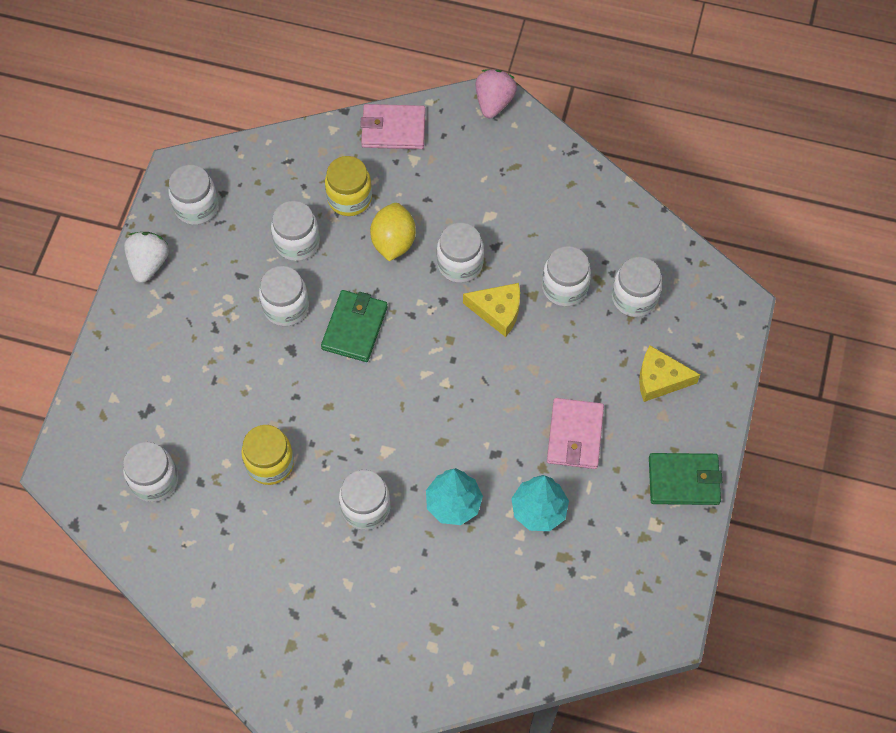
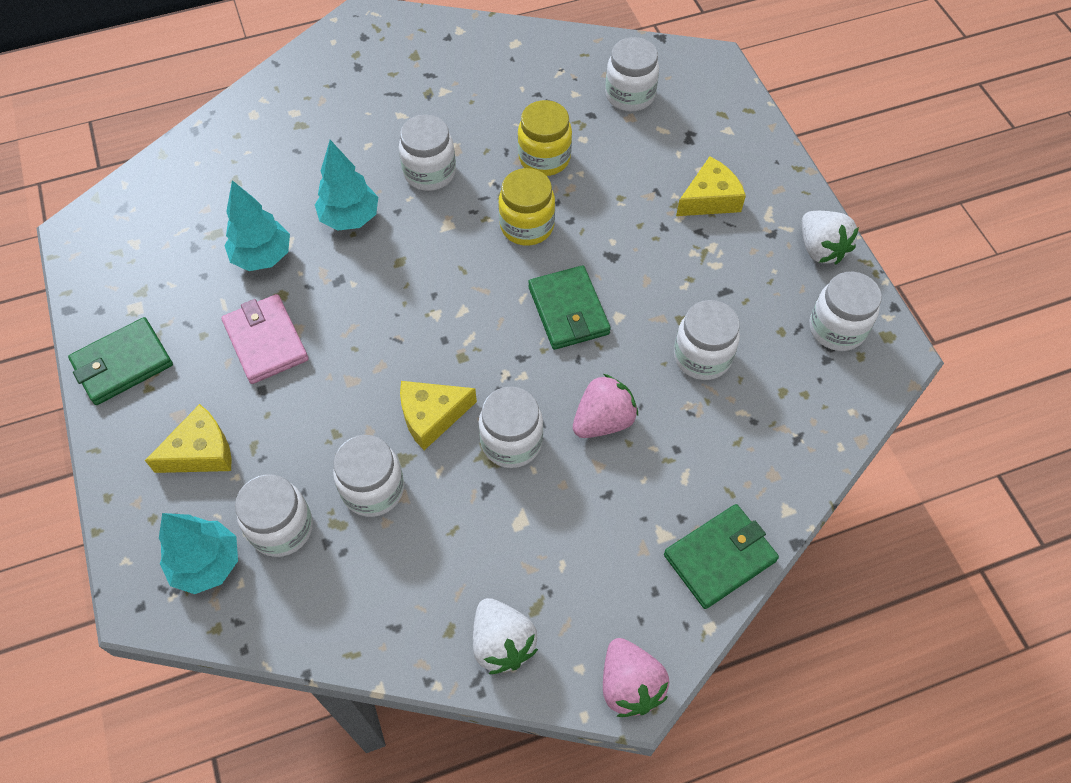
camera: 145 degrees right, 5 degrees down
(183, 349) = (710, 198): none -> yellow cheese
(286, 307) = (653, 289): white jar -> none
(349, 198) = (693, 439): yellow jar -> yellow jar (527, 226)
(393, 129) = (719, 558): pink wallet -> green wallet
(393, 242) = (603, 420): yellow lemon -> pink strawberry
(546, 160) = (502, 643): none -> white strawberry
(690, 303) = (207, 564): none -> turquoise tree

